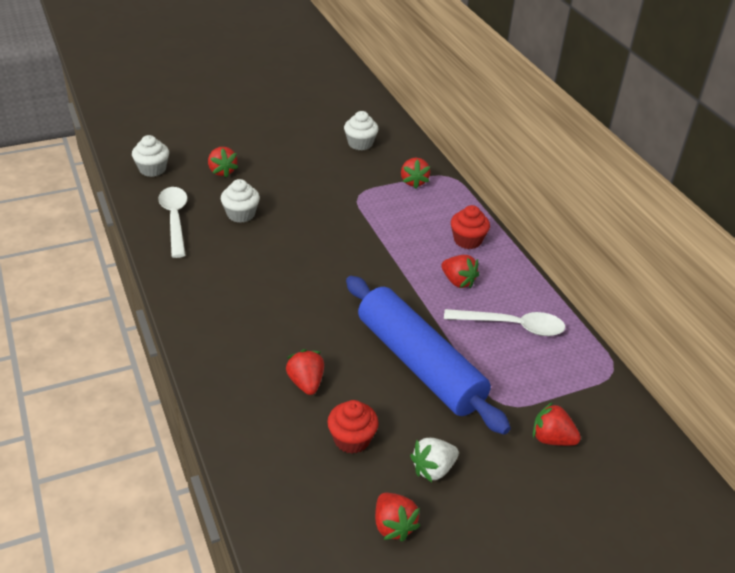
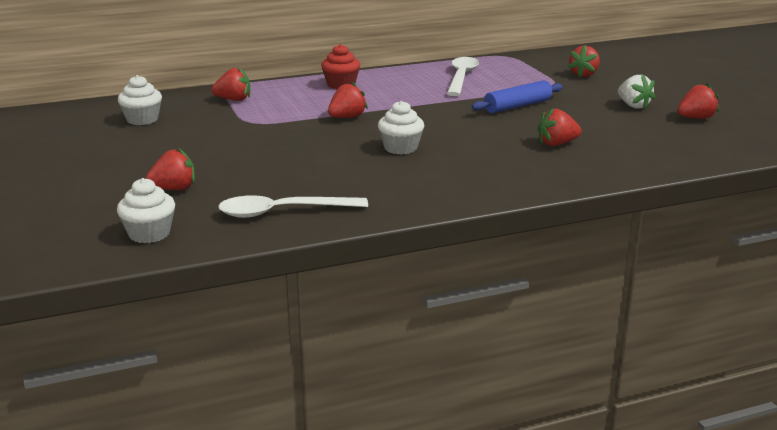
camera: 85 degrees left, 15 degrees down
(241, 214) = (278, 176): white cupcake -> white cupcake (400, 148)
(352, 439) = (617, 129): red cupcake -> none
(419, 364) = (517, 106): blue rolling pin -> blue rolling pin, size x0.51
(458, 281) = (403, 90): red strawberry -> red strawberry (347, 117)

